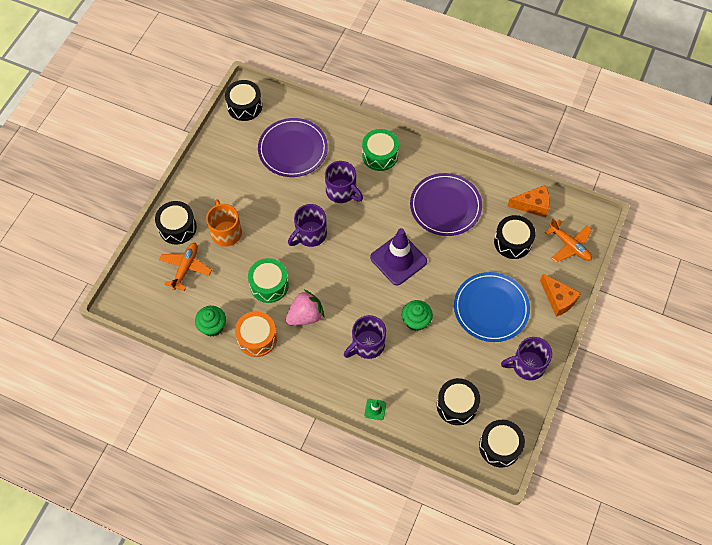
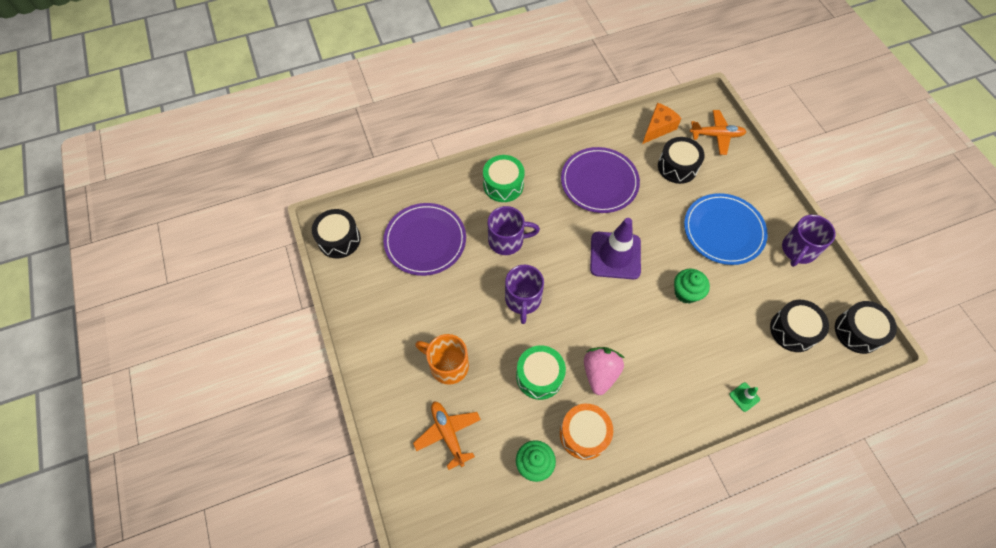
camera: 45 degrees left, 0 degrees up
(177, 227) = (398, 403): black drum -> none
(367, 345) = (675, 349): purple mug -> none
(558, 299) = (757, 181): orange cheese -> none

